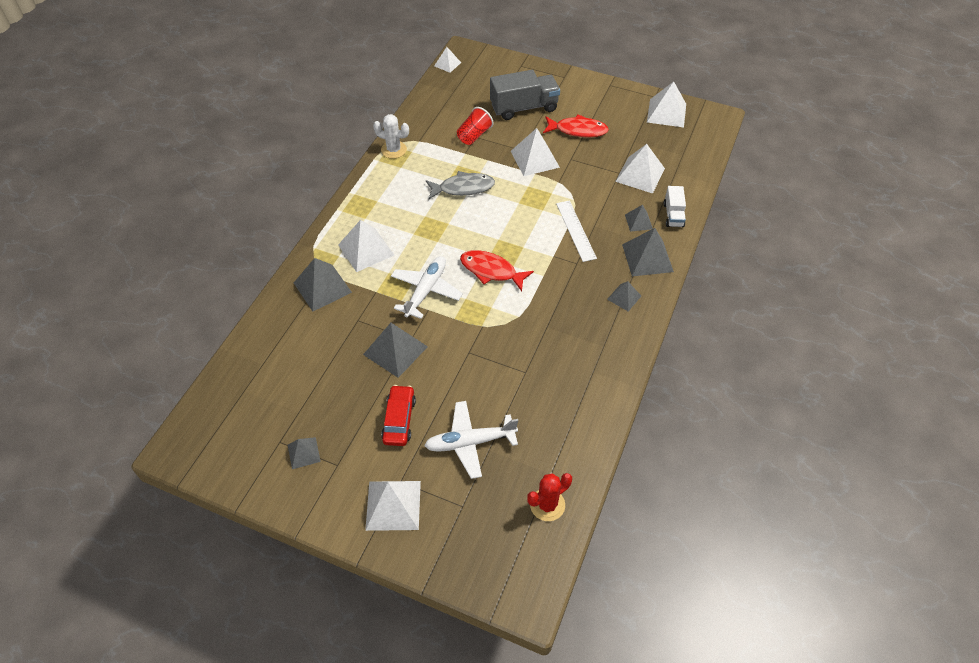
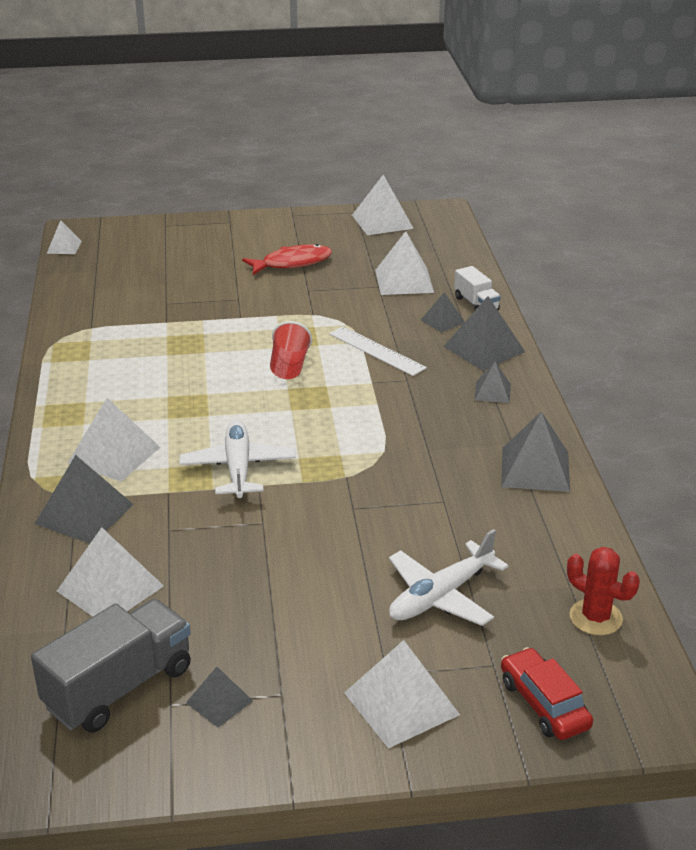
camera: 30 degrees left, 20 degrees down
(394, 150) = (63, 346): white cactus -> none
(395, 350) = (252, 541): grey pyramid -> grey pyramid (535, 469)
(399, 420) = (325, 610): red car -> red car (544, 704)
(463, 188) = (195, 354): grey fish -> none
(474, 135) = (163, 302): red cup -> red cup (289, 366)
(491, 271) = (307, 420): red fish -> none
(524, 107) = (204, 261): grey truck -> grey truck (119, 687)
(534, 159) = (263, 302): white pyramid -> white pyramid (110, 588)
(547, 505) = (595, 617): red cactus -> red cactus turned 75 degrees counterclockwise

